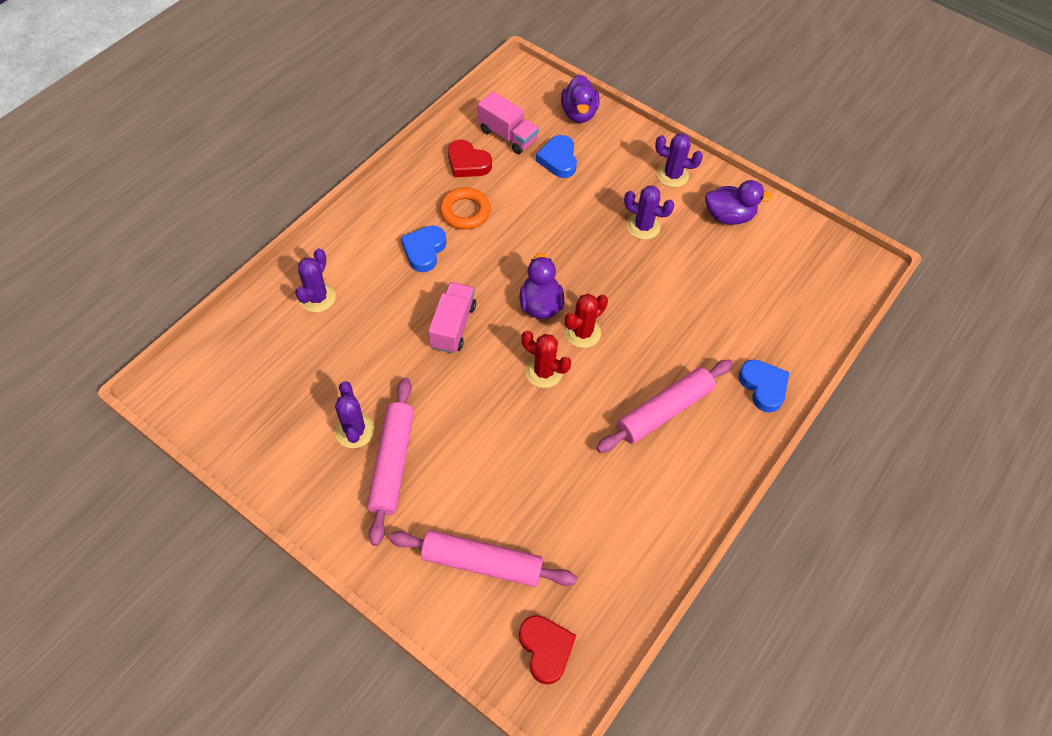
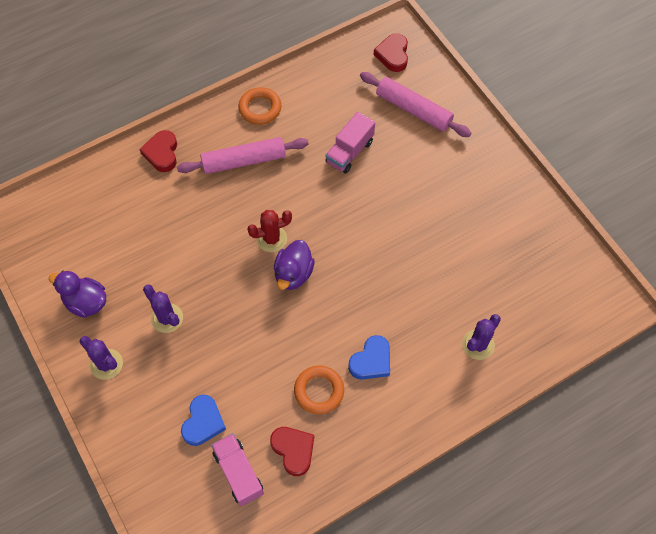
camera: 155 degrees left, 5 degrees up
(354, 431) = (474, 221): purple cactus -> none
(392, 463) = (453, 189): pink rolling pin -> none
(453, 326) = (372, 279): pink truck -> pink truck (349, 152)
(544, 372) = (317, 218): red cactus -> none
(579, 113) = (151, 477): purple duck -> none
(685, 488) = (260, 108): none -> orange ring
(763, 387) = (162, 153): blue heart -> red heart

